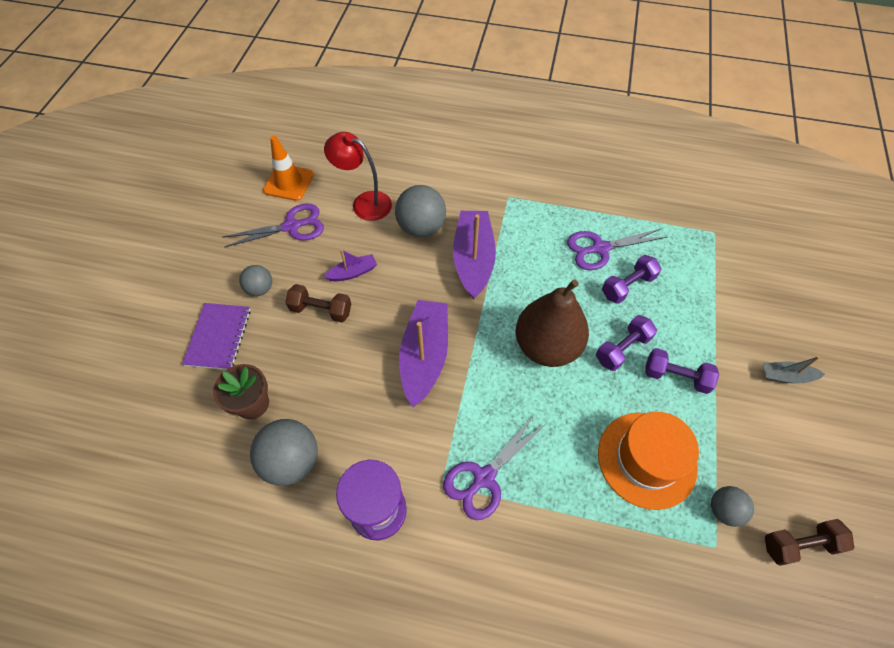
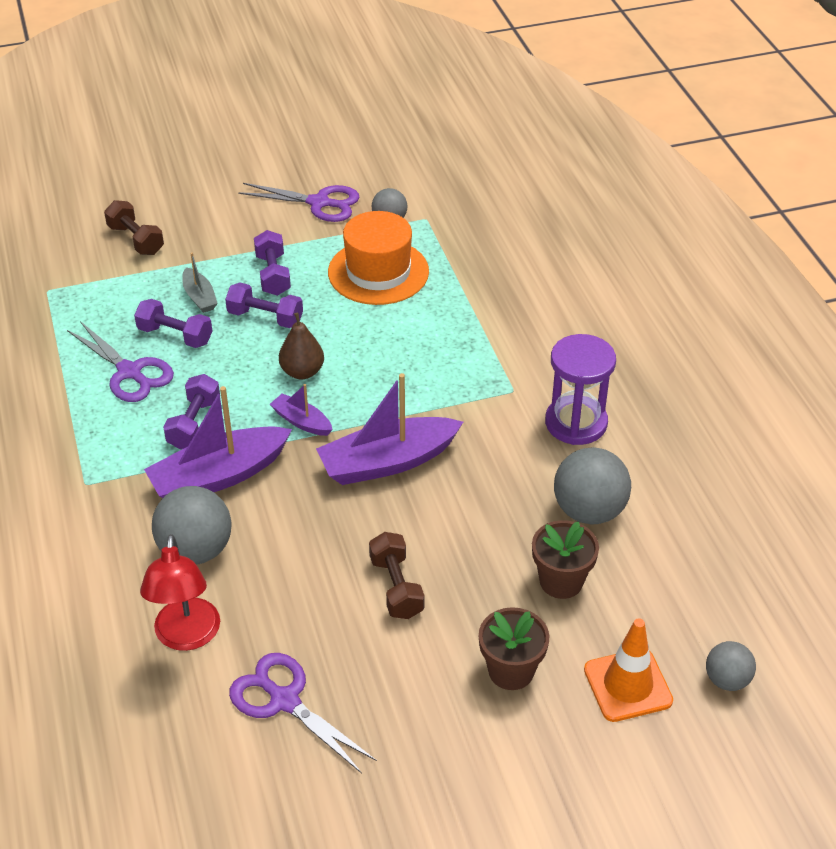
camera: 120 degrees left, 15 degrees down
(219, 337) = (511, 671): purple notebook -> brown flower pot
(260, 289) = (412, 672): grey ball -> grey ball (727, 680)
(288, 182) = (199, 759): orange traffic cone -> orange traffic cone (628, 685)
(353, 272) = (318, 585): purple boat -> purple boat (301, 421)
(483, 478) = (484, 365): purple scissors -> purple scissors (319, 203)
(529, 264) = (194, 423): none -> purple dumbbell
(547, 346) = (302, 372): brown pear -> brown pear, size x0.53
(786, 376) = (221, 210): grey boat -> grey boat (199, 297)
(799, 544) = (386, 179): brown dumbbell -> brown dumbbell (136, 240)

